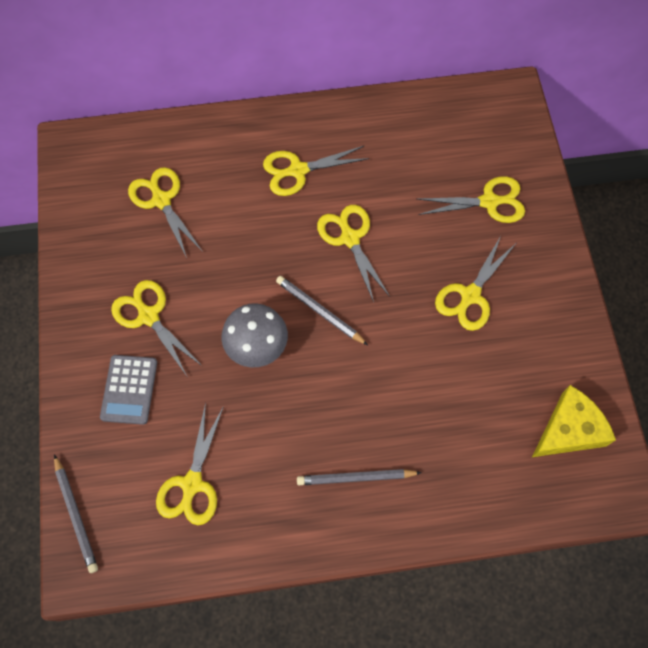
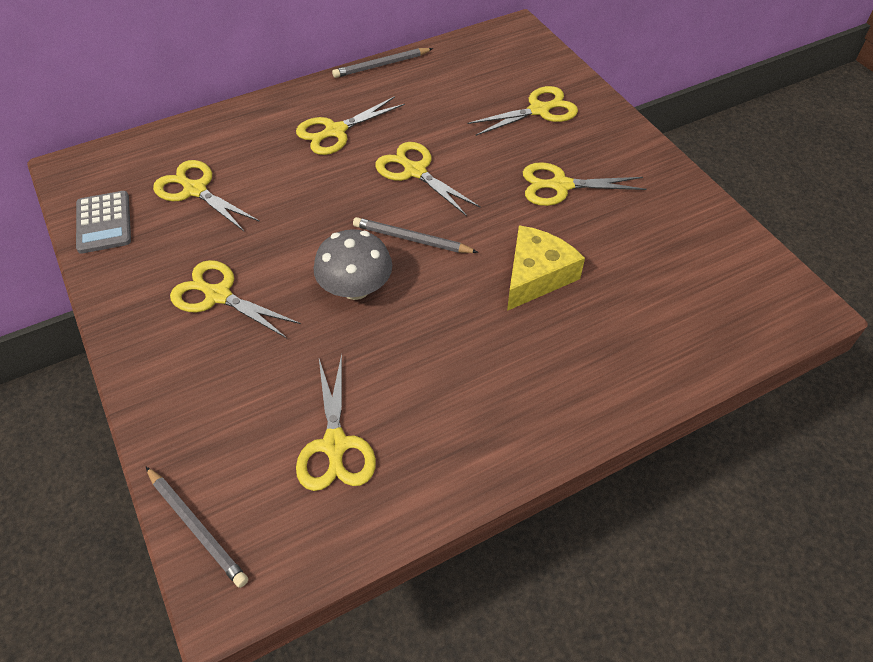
camera: 20 degrees left, 15 degrees down
(129, 389) = (220, 372): grey calculator -> grey calculator (104, 223)
(355, 478) = (524, 378): grey pencil -> grey pencil (381, 65)
(470, 295) = (561, 186): yellow scissors -> yellow scissors turned 75 degrees clockwise
(569, 430) = (721, 268): yellow cheese -> yellow cheese (536, 275)

